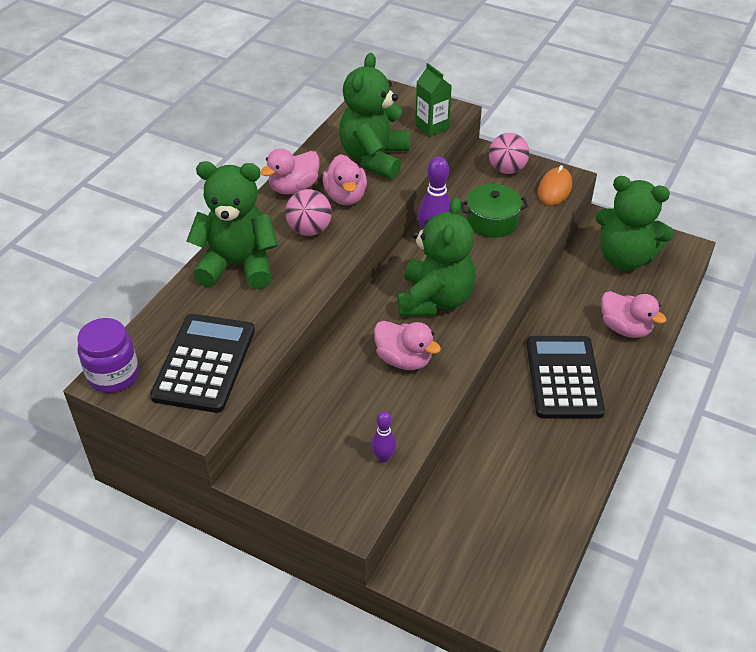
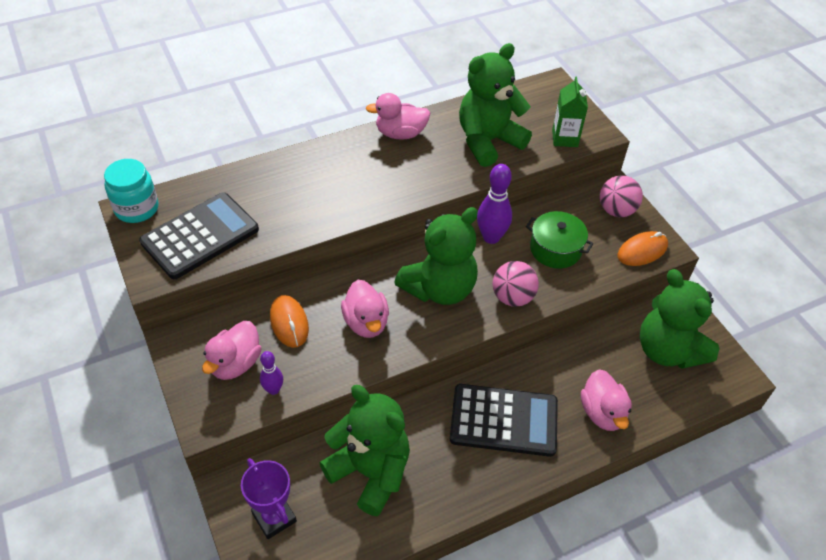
camera: 35 degrees right, 5 degrees up
(113, 375) = (137, 208): purple jar -> turquoise jar
(238, 265) = (298, 174): green teddy bear -> green teddy bear (370, 472)
(309, 230) = (377, 174): pink ball -> pink ball (512, 297)
(339, 398) = (289, 323): none -> orange mouse
(345, 196) = (432, 162): pink duck -> pink duck (235, 363)
(465, 566) = (274, 517): none -> purple trophy
(563, 377) = (504, 420): black calculator -> black calculator turned 60 degrees clockwise

